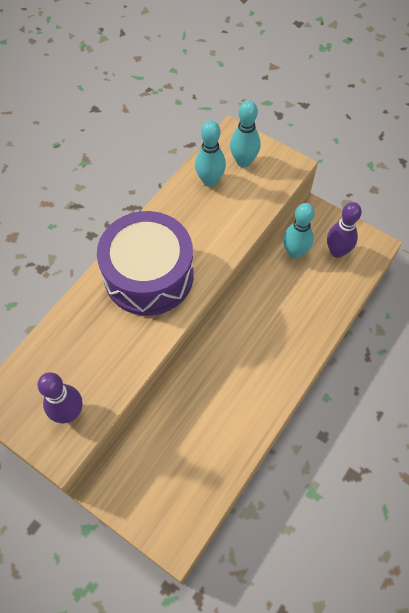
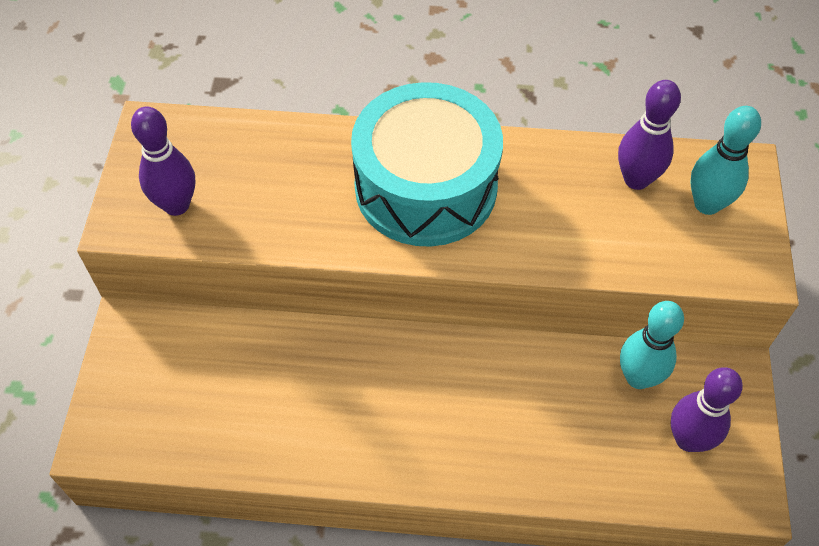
camera: 60 degrees right, 5 degrees down
(149, 275) = (426, 187): purple drum -> turquoise drum
(210, 180) = (636, 179): turquoise bowling pin -> purple bowling pin

